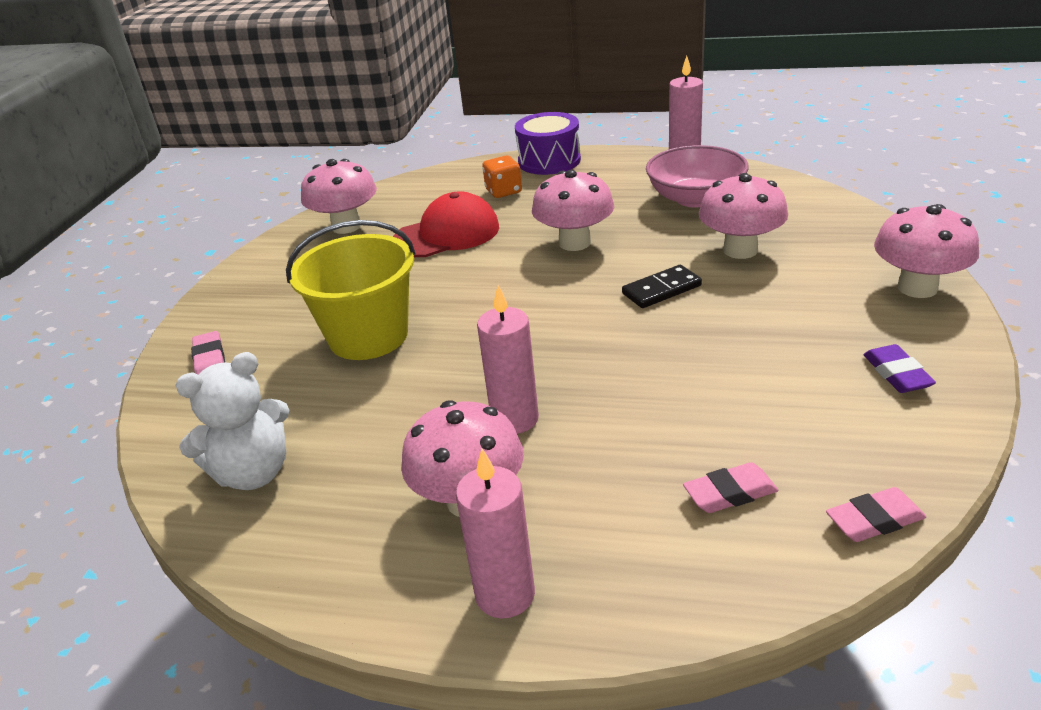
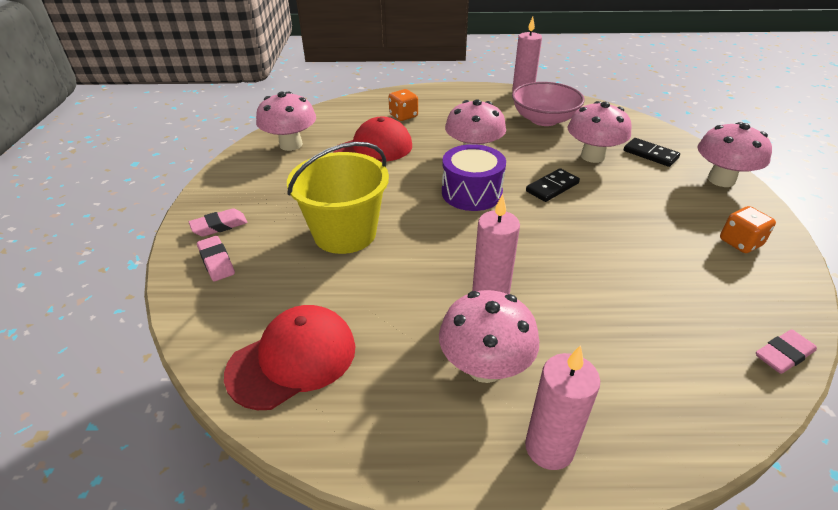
camera: 15 degrees left, 5 degrees up
(253, 473) = (292, 359): white teddy bear -> red cap
(549, 161) = (427, 93): purple drum -> purple drum (471, 193)
(730, 493) = (675, 343): pink eraser -> pink eraser (219, 226)
(828, 249) = (650, 154): none -> black domino
(896, 374) = (740, 242): purple eraser -> orange dice

